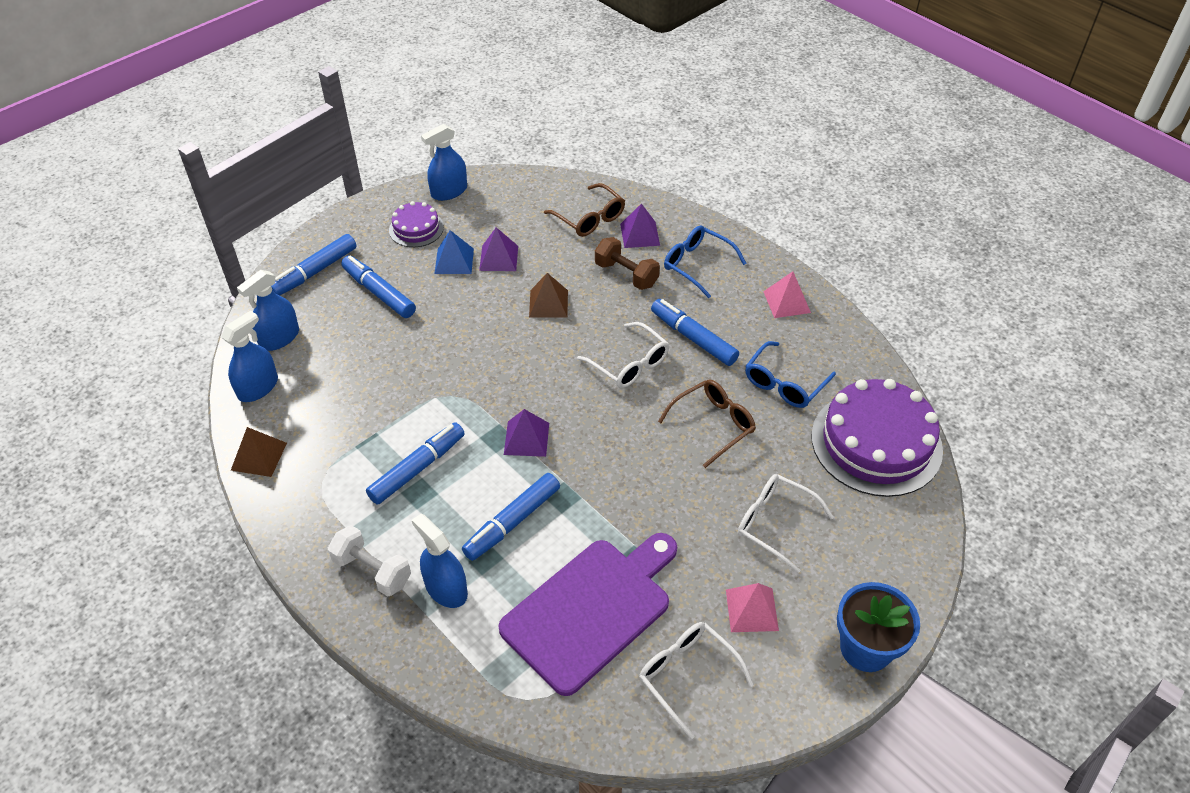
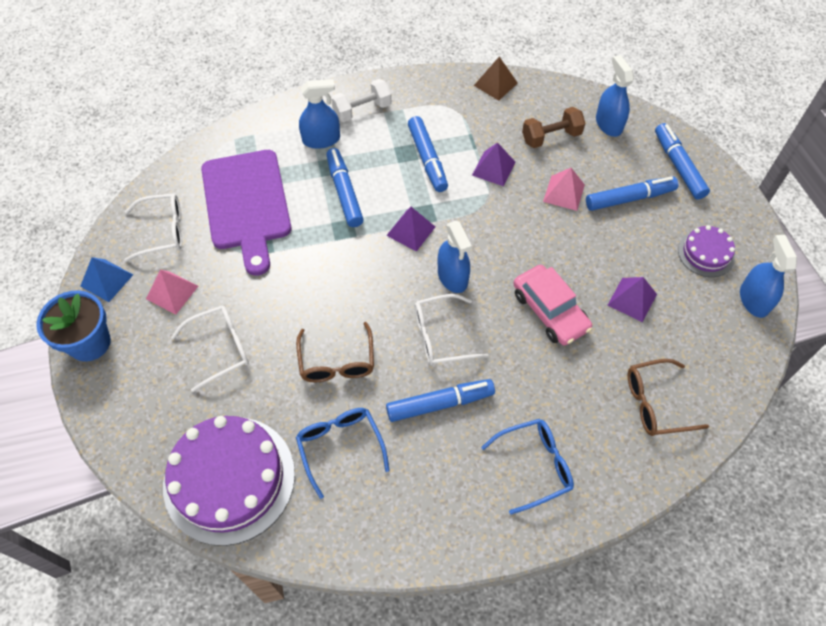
camera: 120 degrees right, 10 degrees up
(258, 387) = (562, 99): blue spray bottle -> blue spray bottle (452, 277)
(454, 261) = (645, 264): blue pyramid -> blue pyramid (106, 280)
(548, 303) = (550, 311): brown pyramid -> pink car
(626, 274) = (554, 393): brown dumbbell -> brown dumbbell (551, 137)
(640, 234) = (608, 437): purple pyramid -> purple pyramid (493, 168)
(787, 302) = (435, 520): pink pyramid -> pink pyramid (564, 193)

